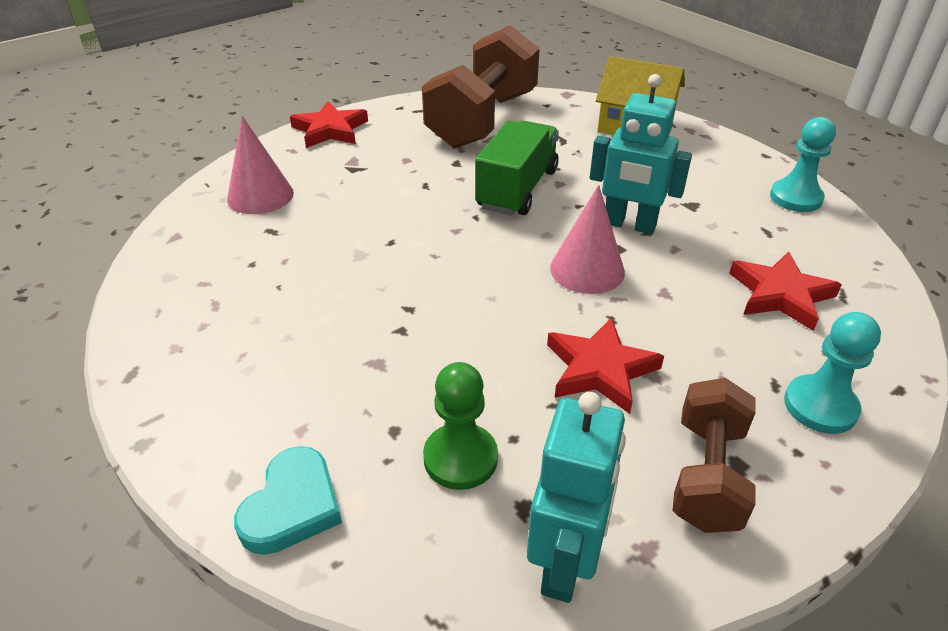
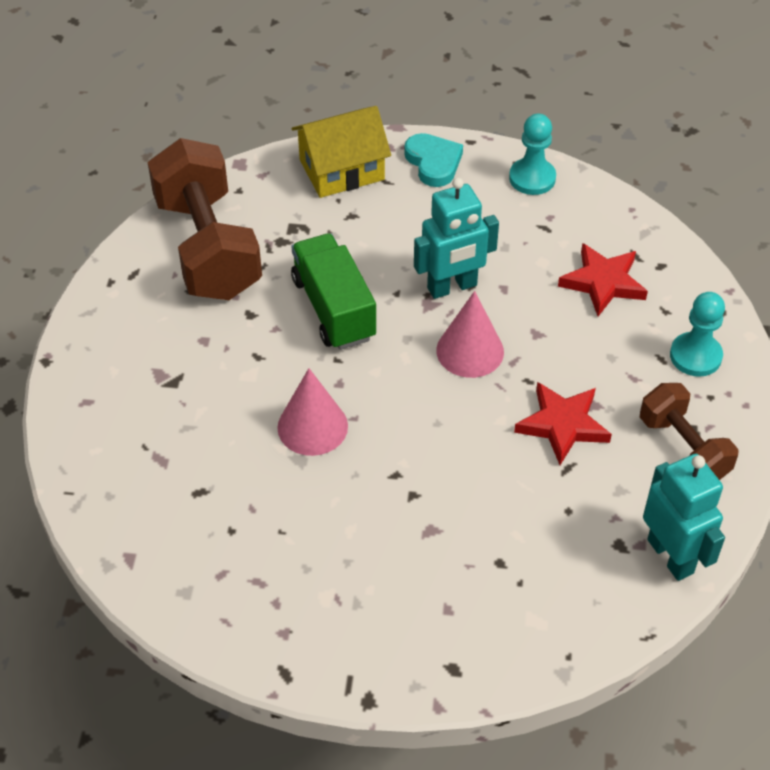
camera: 45 degrees left, 10 degrees up
(260, 196) = (137, 468): pink cone -> pink cone (312, 426)
(292, 506) = (506, 651): turquoise heart -> turquoise heart (433, 162)
(330, 130) = (86, 354): red star -> none
(460, 458) = (556, 547): green pawn -> none

